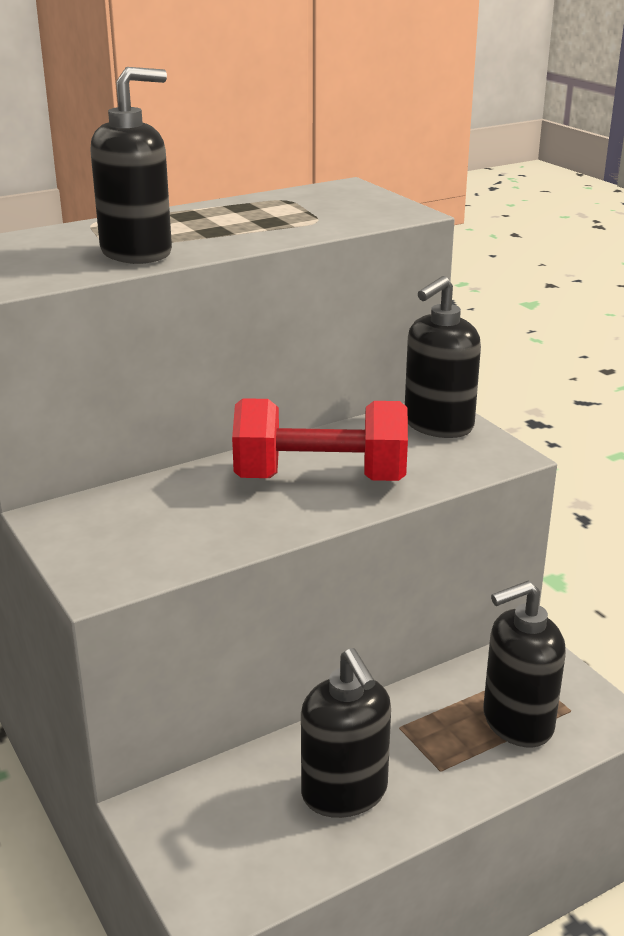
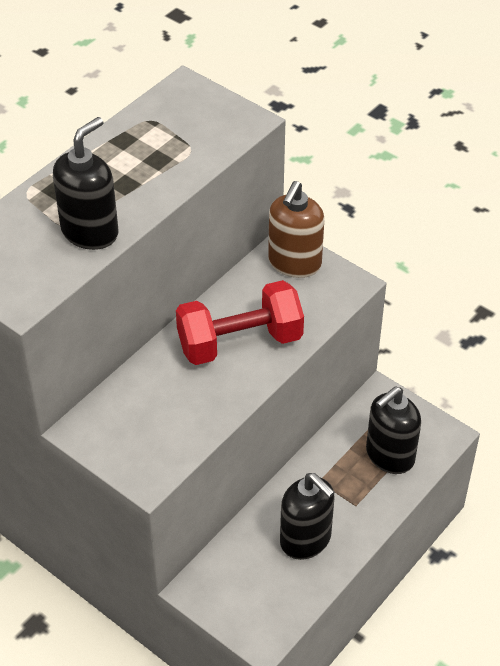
camera: 20 degrees left, 20 degrees up
(438, 425) = (294, 263): black soap dispenser -> brown soap dispenser

